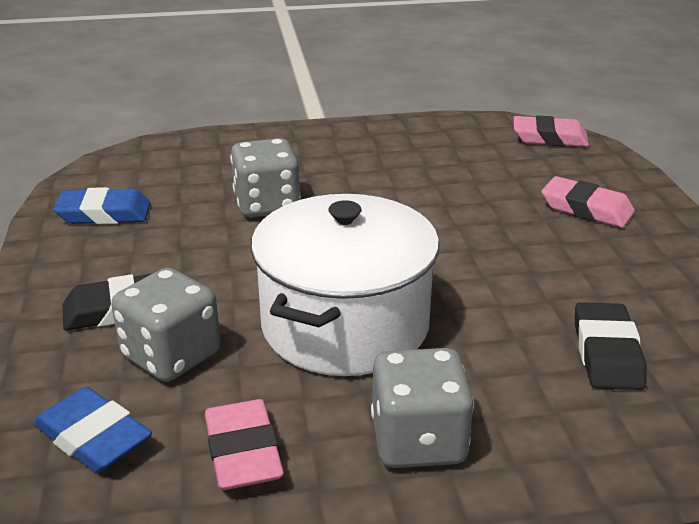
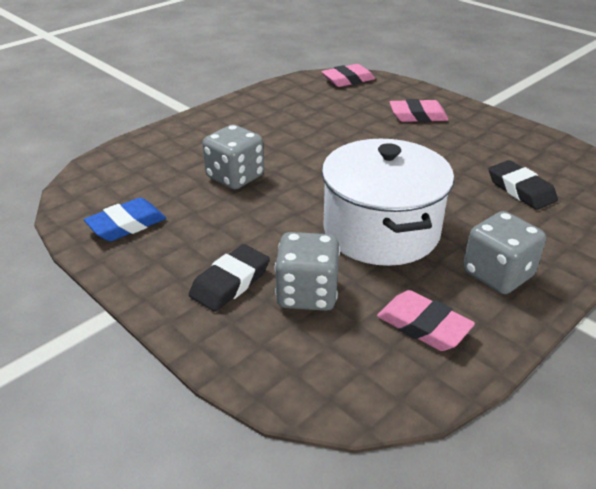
camera: 35 degrees left, 5 degrees up
(93, 437) = (329, 364): blue eraser -> none

